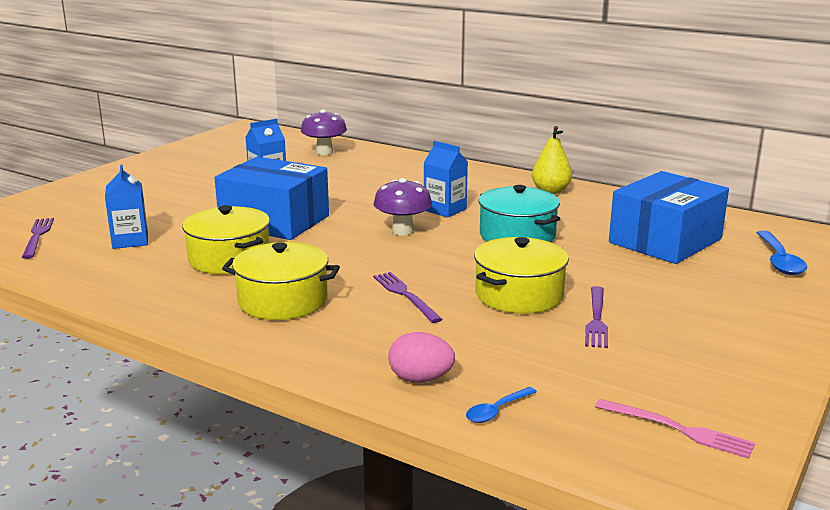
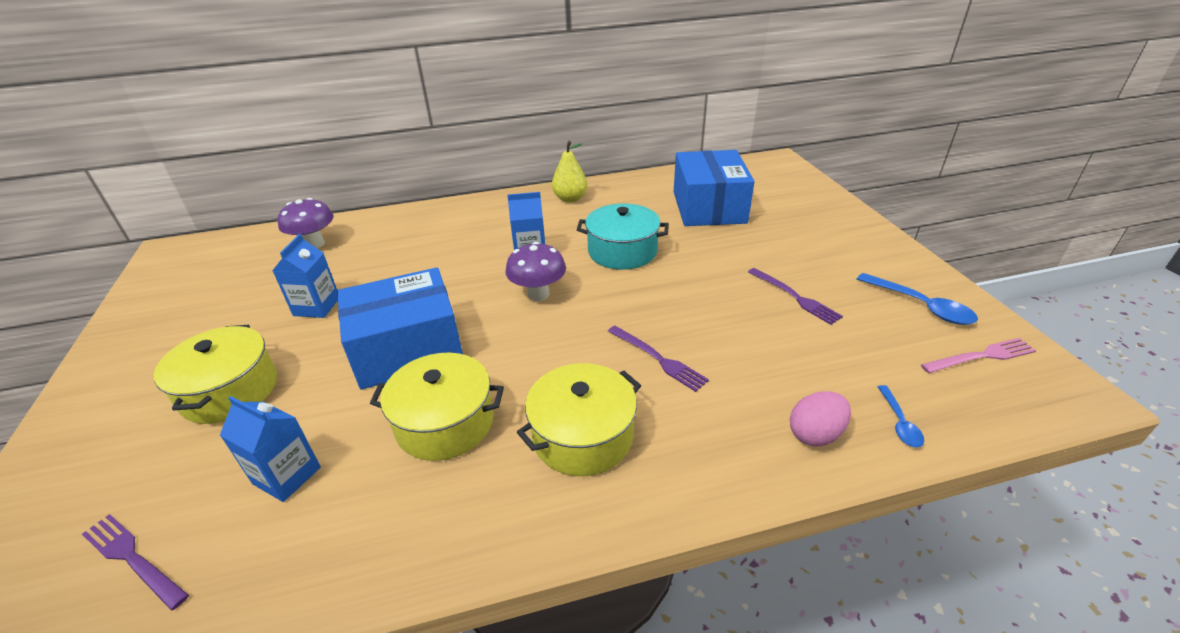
camera: 45 degrees left, 15 degrees up
(405, 295) = (658, 359): purple fork -> purple fork turned 150 degrees counterclockwise
(519, 295) = (721, 306): yellow pot -> yellow pot (230, 391)
(779, 260) = (783, 191): blue spoon -> blue spoon (921, 306)

